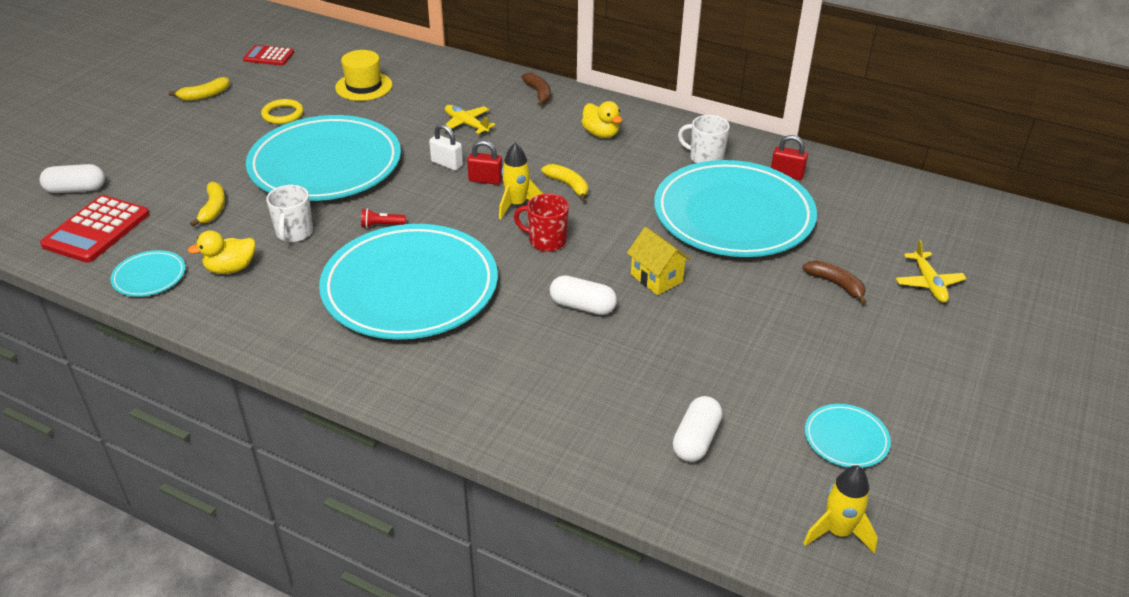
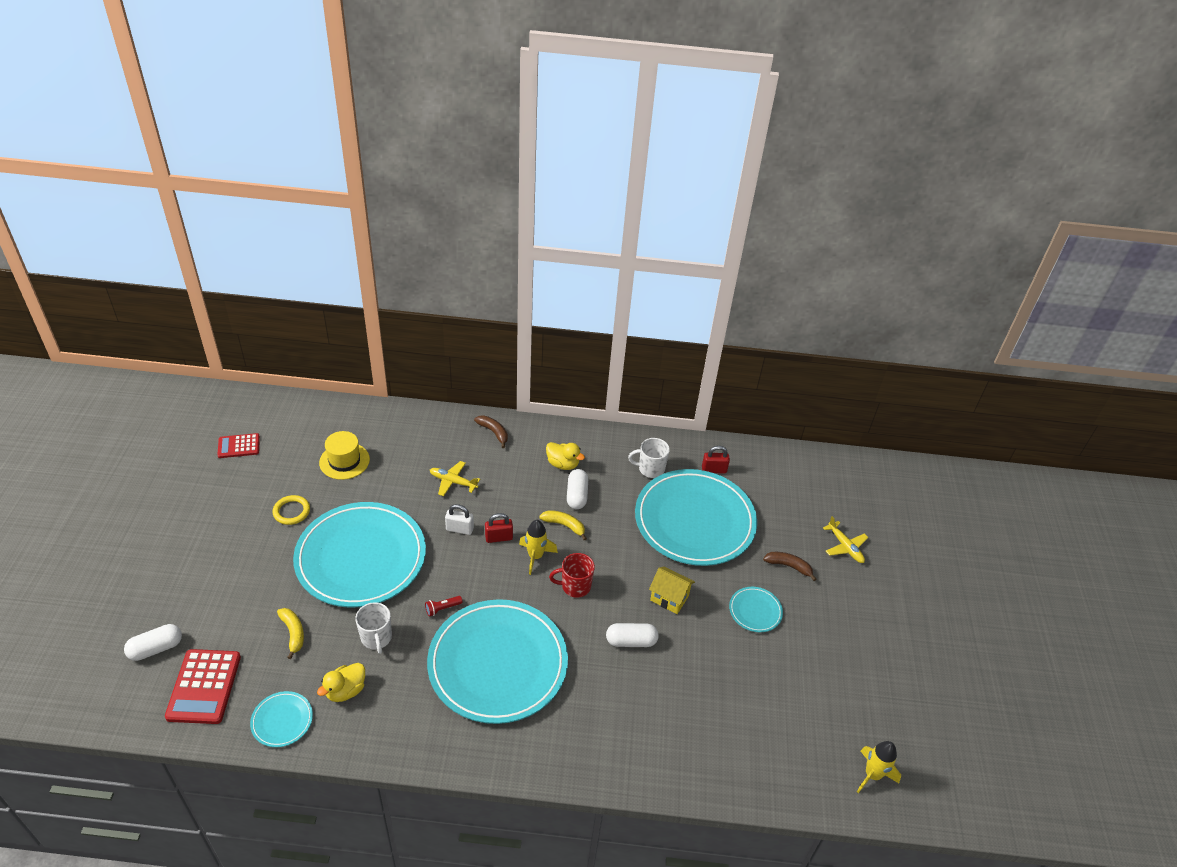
camera: 25 degrees left, 5 degrees up
(204, 95) = (207, 508): yellow banana -> none
(696, 440) = (758, 733): white capsule -> white capsule (577, 495)
(846, 439) = (847, 699): turquoise plate -> turquoise plate (755, 611)

